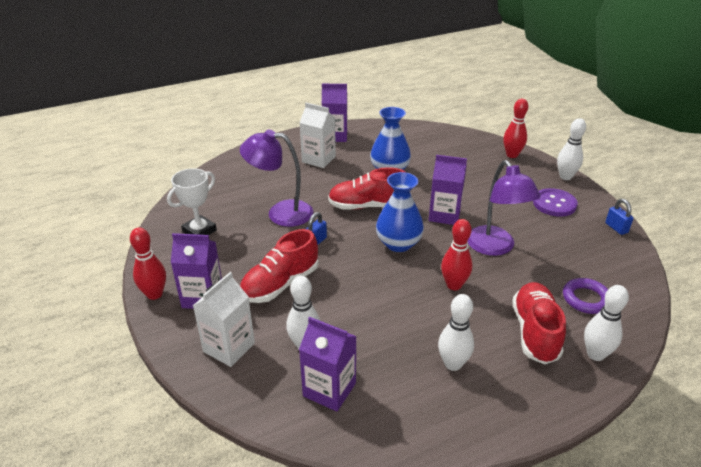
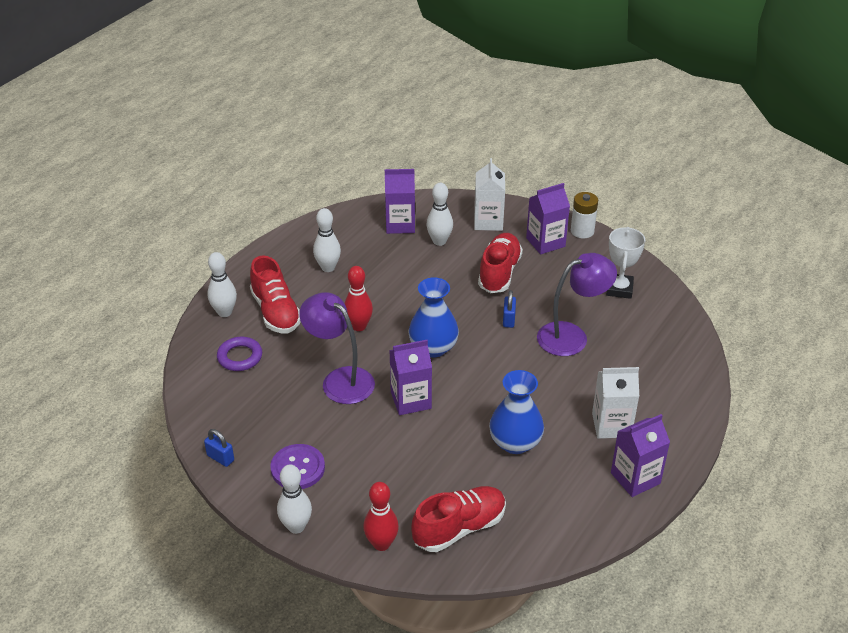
camera: 150 degrees right, 5 degrees up
(154, 294) = (582, 231): red bowling pin -> white battery
(367, 206) = (497, 379): red shoe -> red shoe (459, 528)

